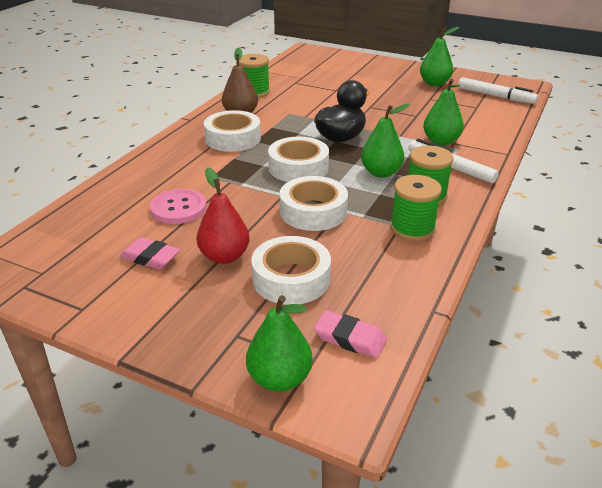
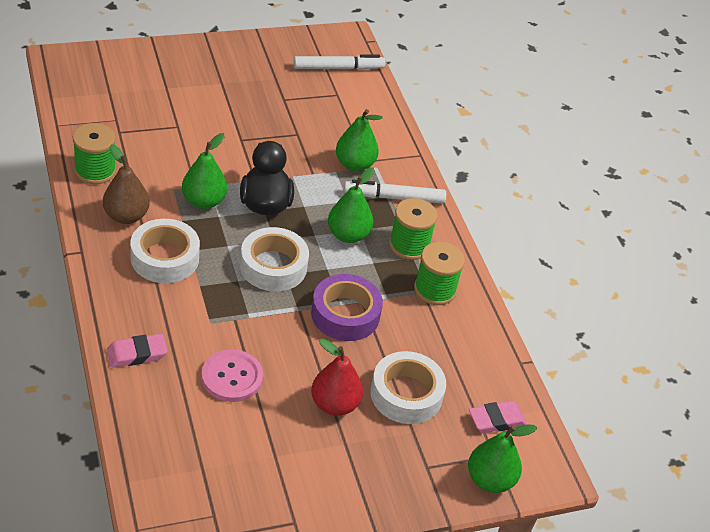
camera: 50 degrees left, 10 degrees up
(150, 258) = (280, 443): pink eraser -> pink eraser (137, 354)
(313, 211) = (345, 314): white tape -> purple tape
(434, 83) = (264, 70): green pear -> green pear (204, 201)

